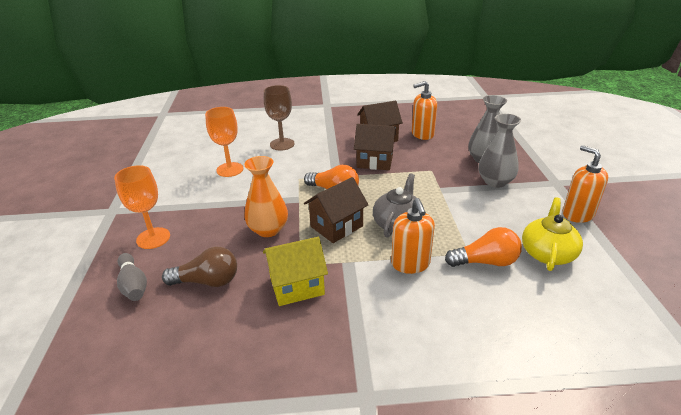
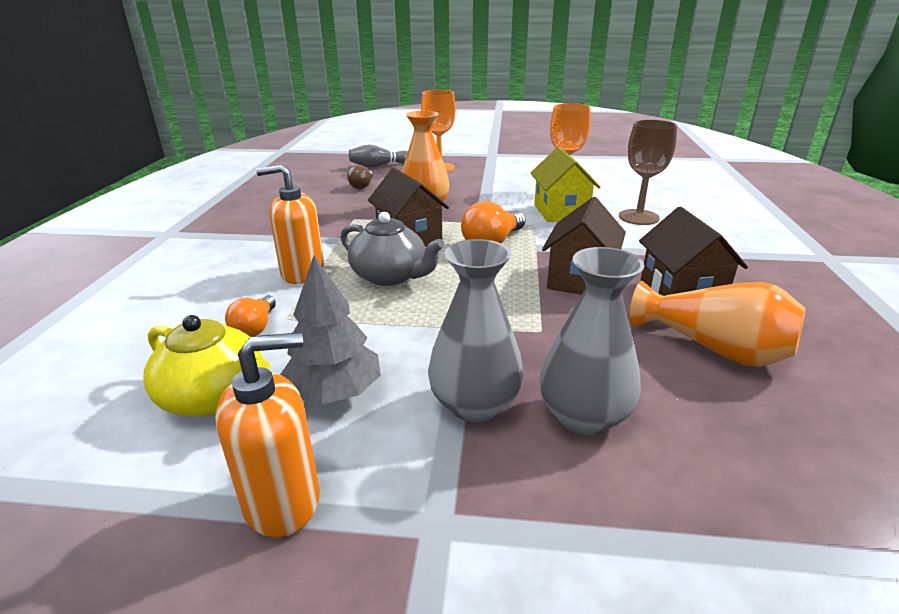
camera: 100 degrees right, 5 degrees down
(207, 281) = (362, 186): brown light bulb -> brown light bulb, size x0.64
(297, 286) = (323, 216): yellow house -> yellow house (560, 212)
(422, 134) = (714, 348): orange soap dispenser -> orange vase
(485, 262) = (255, 327): orange light bulb -> orange light bulb, size x0.64
(515, 217) = (334, 392): none -> grey tree

